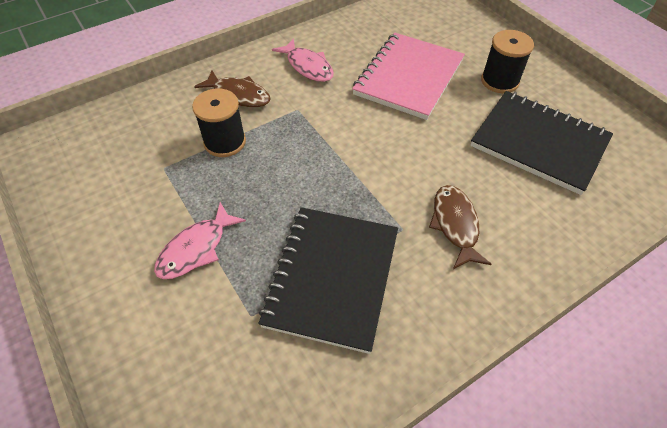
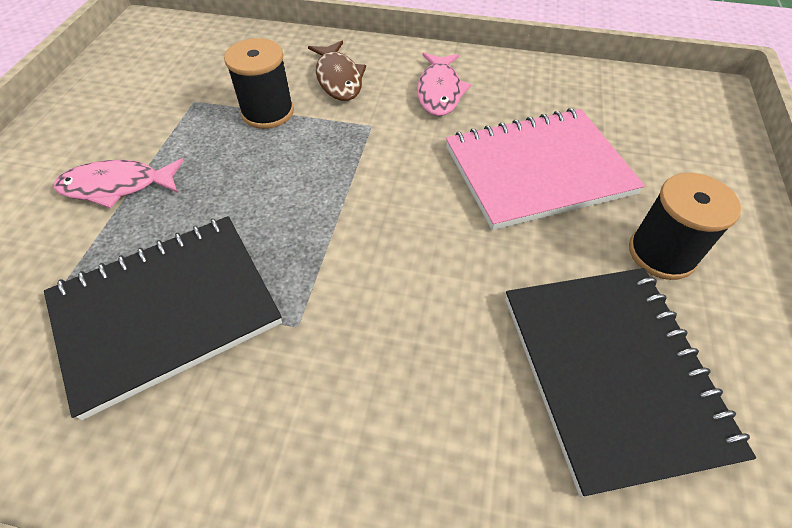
camera: 45 degrees right, 0 degrees up
(455, 225) = (357, 374): brown fish -> none

